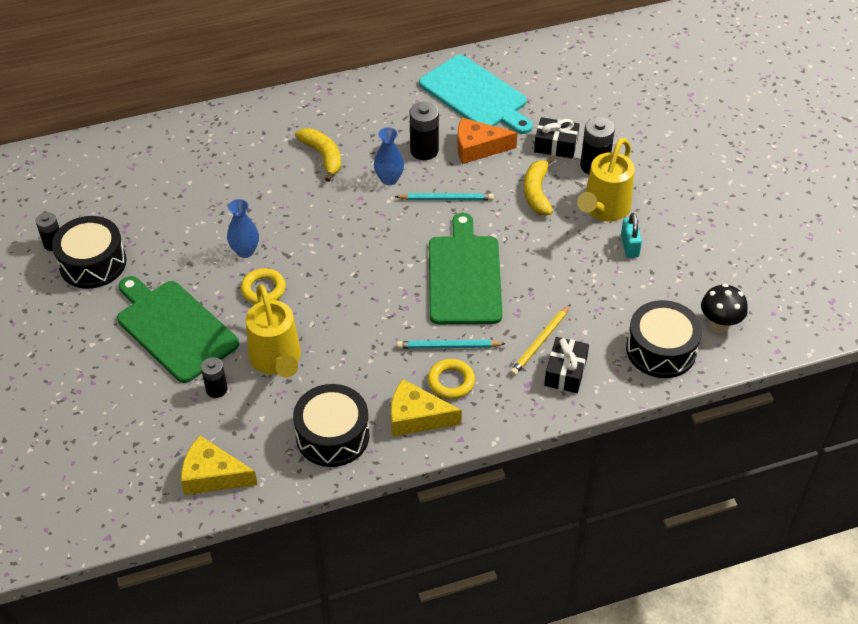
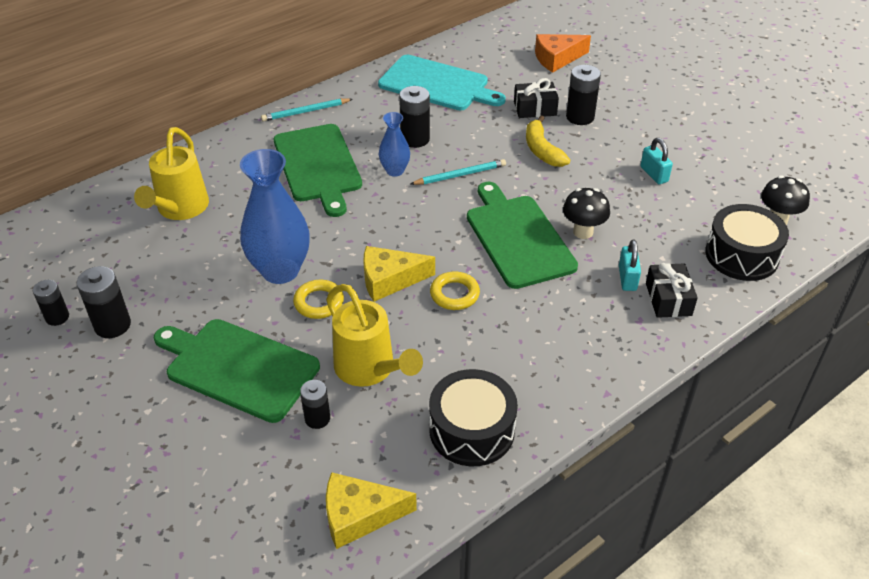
camera: 20 degrees left, 5 degrees down
(92, 263) = (112, 325): black drum -> black battery
(245, 251) = (280, 270): blue vase -> blue vase, size x1.89
(323, 156) = (318, 166): yellow banana -> green cutting board
(416, 417) = (549, 384): yellow cheese -> yellow cheese (389, 280)
(448, 347) = (541, 307): turquoise pencil -> turquoise pencil (305, 112)
(451, 382) = (563, 339): yellow ring -> yellow ring (454, 294)
(478, 148) = (465, 126): orange cheese -> orange cheese (557, 58)
(527, 286) = (583, 232): none -> black mushroom
(540, 342) = (627, 278): yellow pencil -> turquoise padlock
(603, 209) = (611, 150): yellow watering can -> yellow watering can (180, 209)

